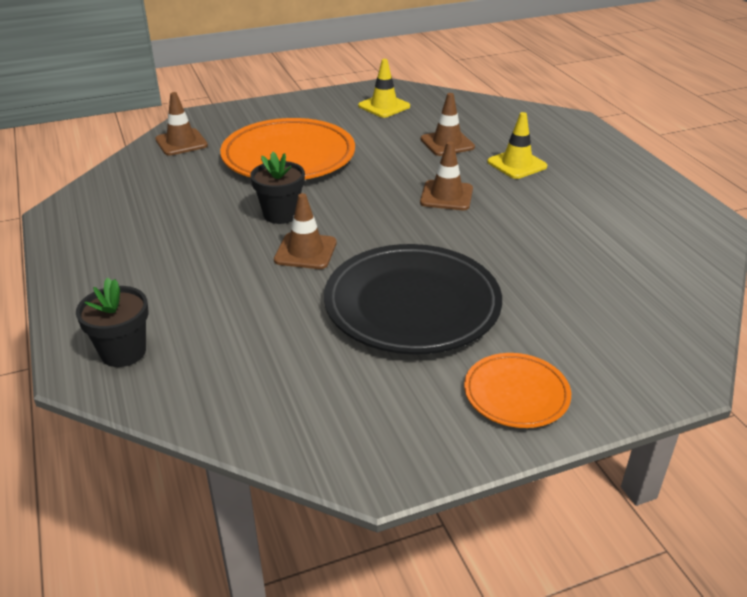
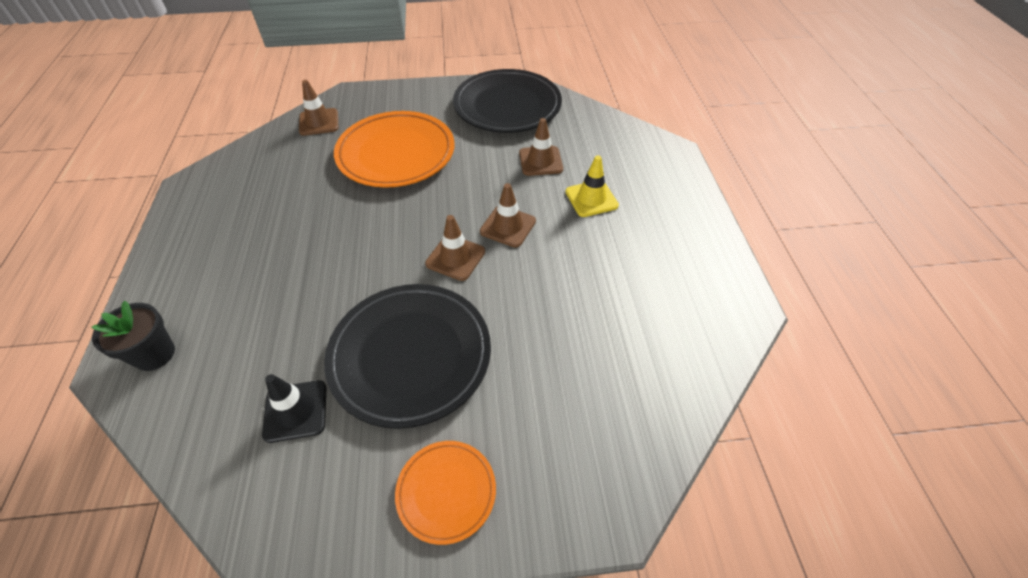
camera: 15 degrees right, 15 degrees up
(281, 214) = (356, 221): black flower pot -> none
(305, 251) = (354, 270): brown traffic cone -> brown traffic cone (455, 257)
(318, 366) = (295, 411): none -> black traffic cone
(384, 106) = (507, 106): yellow traffic cone -> black plate

